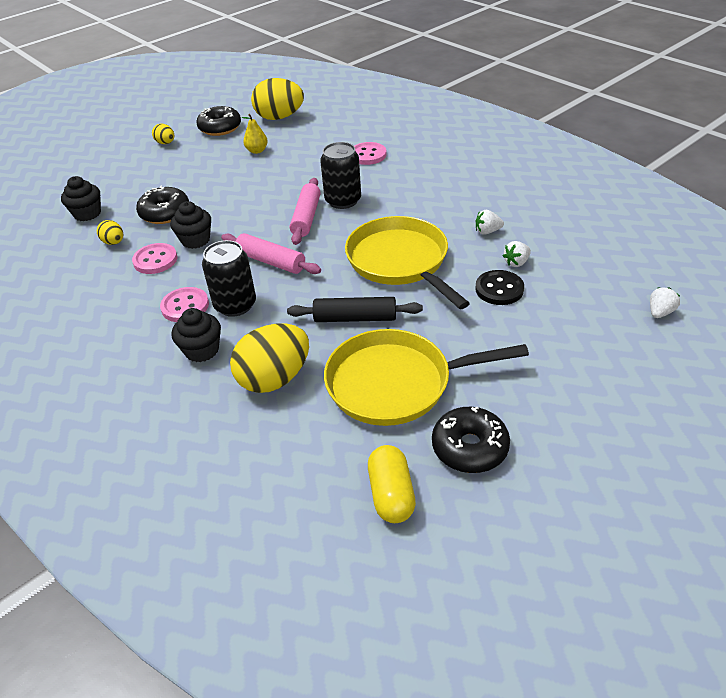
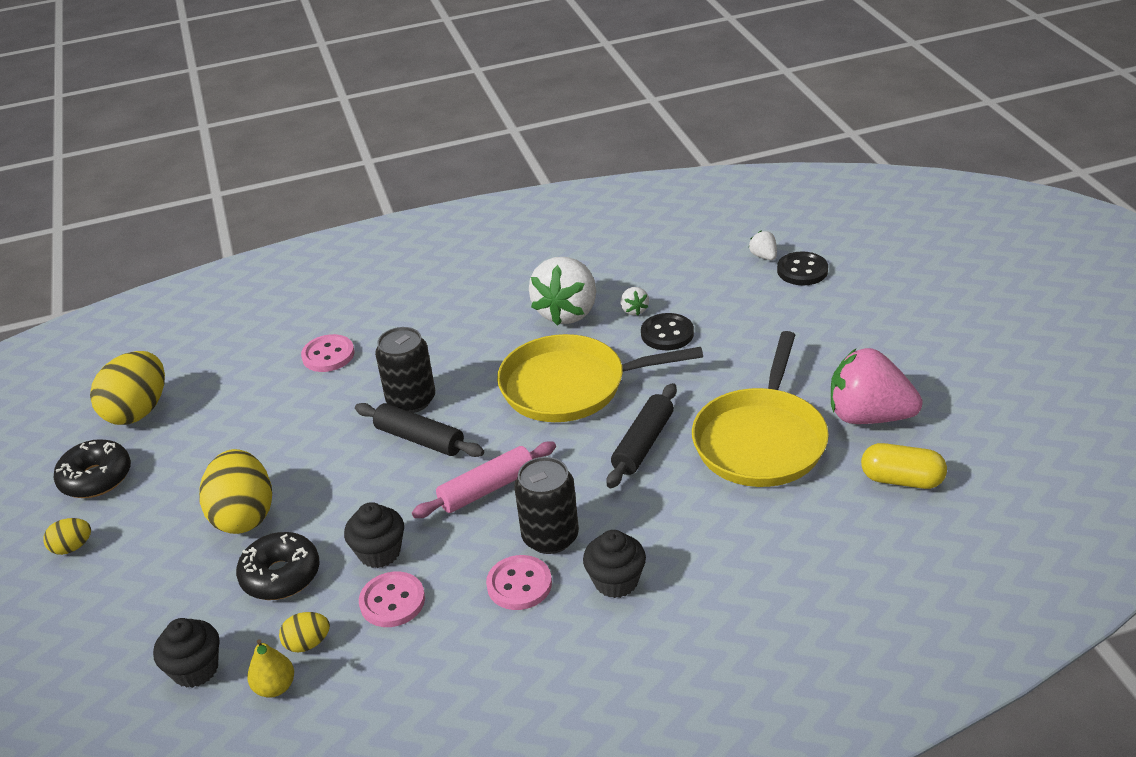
camera: 65 degrees left, 5 degrees down
(257, 151) = (208, 452): yellow pear -> yellow pear (275, 687)
(274, 379) = (702, 528): yellow egg -> yellow egg (244, 515)
(306, 217) = (420, 439): pink rolling pin -> black rolling pin
(469, 447) = (868, 416): black donut -> pink strawberry
(487, 231) = (567, 312): white strawberry -> white strawberry, size x2.35
(661, 343) = (802, 270): none -> black button

